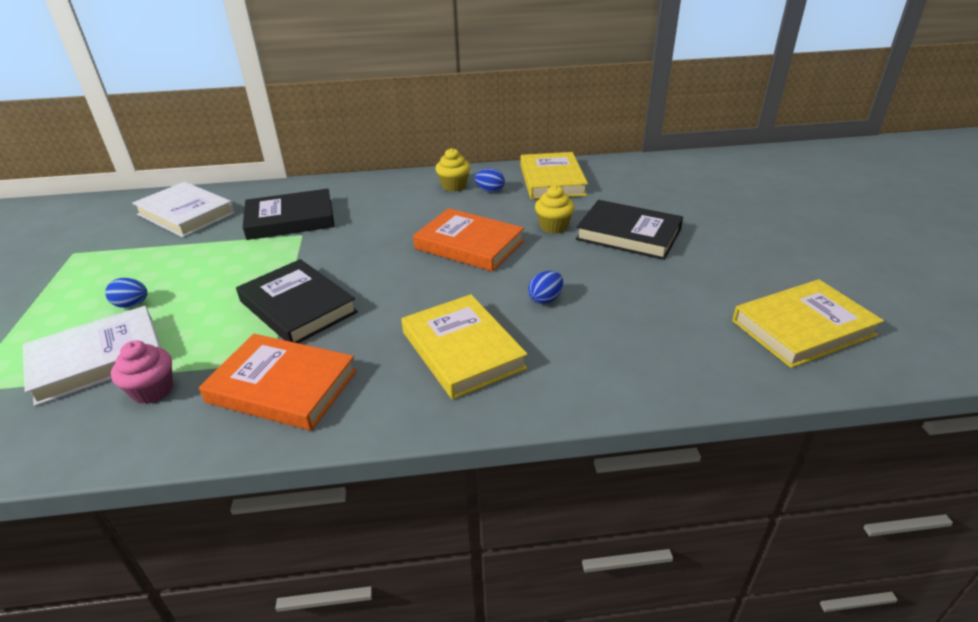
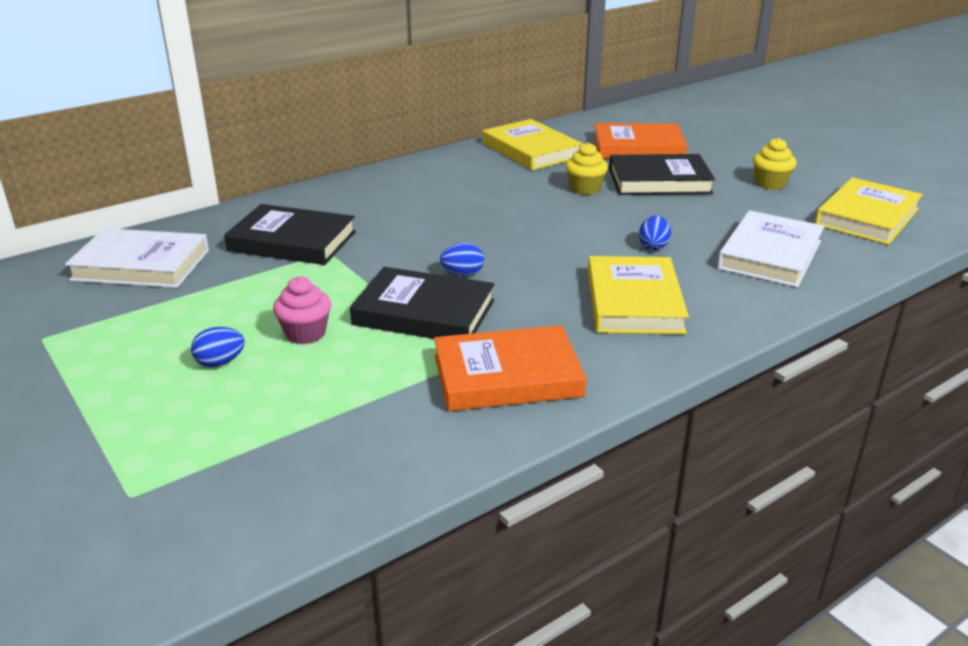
camera: 30 degrees left, 5 degrees down
(98, 359) = (262, 417): white book -> white book (769, 255)
(153, 390) = (374, 420): pink cupcake -> pink cupcake (305, 333)
(290, 219) = (292, 241): black book -> black book turned 60 degrees clockwise
(454, 186) = (436, 174): yellow cupcake -> yellow cupcake (770, 183)
(462, 350) = (633, 302): yellow book -> yellow book turned 60 degrees clockwise
(469, 245) = (525, 221): orange book -> orange book (638, 147)
(490, 191) = (481, 171): blue egg -> blue egg (462, 274)

